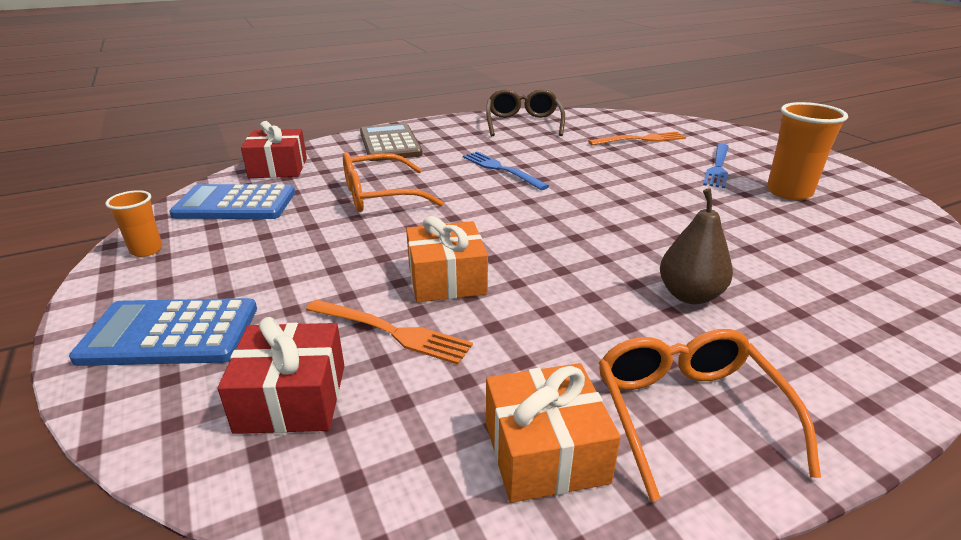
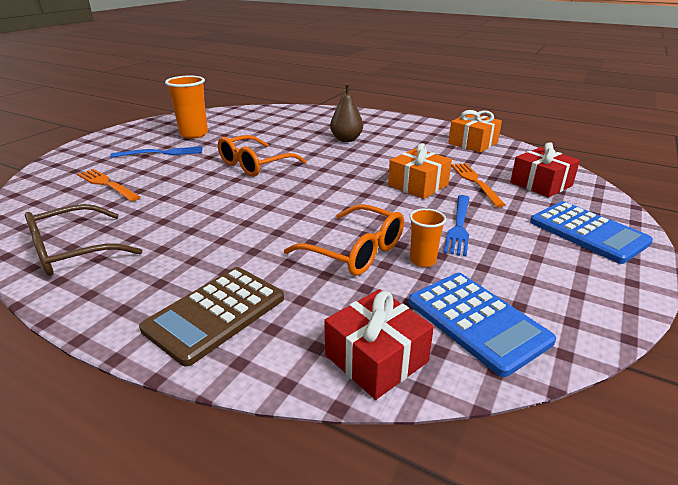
camera: 125 degrees left, 0 degrees up
(146, 250) = (591, 308): orange cup -> orange cup (422, 261)
(501, 169) = (237, 220): blue fork -> blue fork (459, 226)
(689, 415) = (421, 131): orange glasses -> orange glasses (255, 164)

